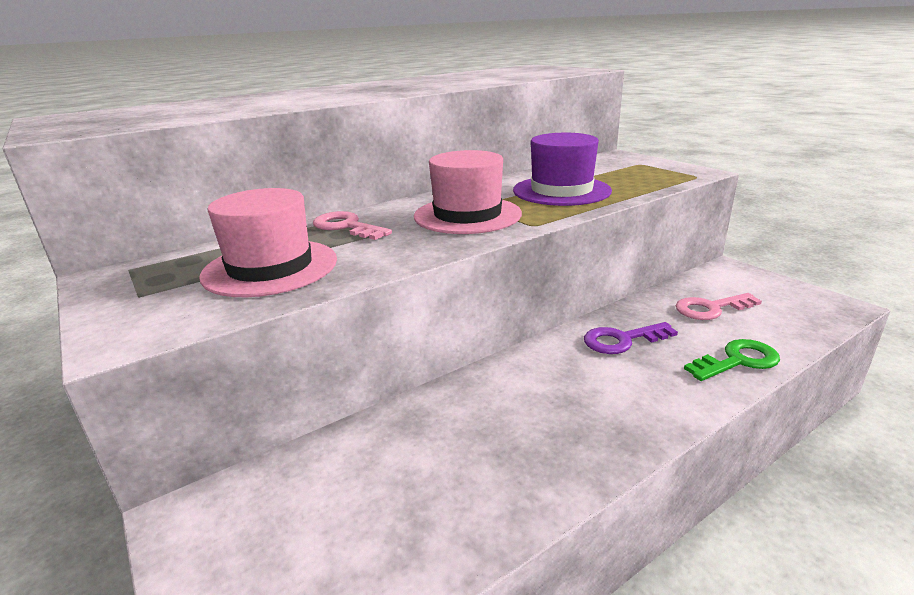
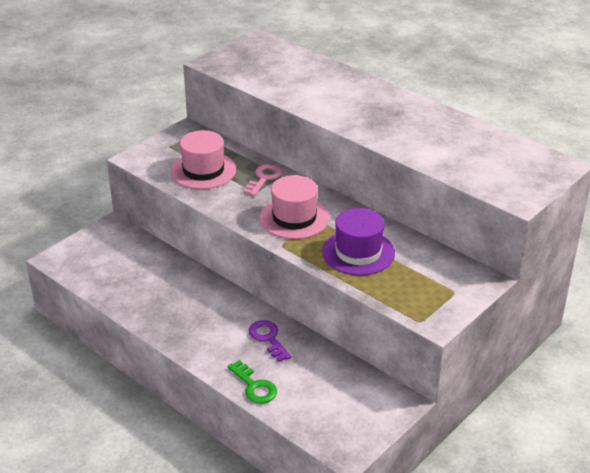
camera: 75 degrees right, 10 degrees up
(710, 309) = (323, 382): pink key -> none

